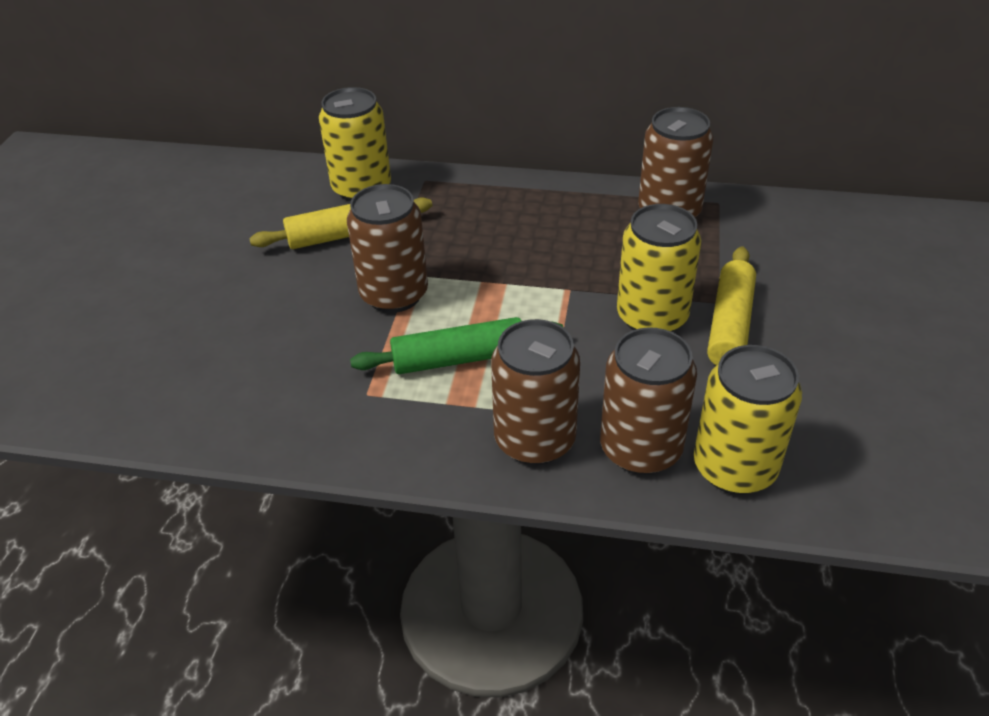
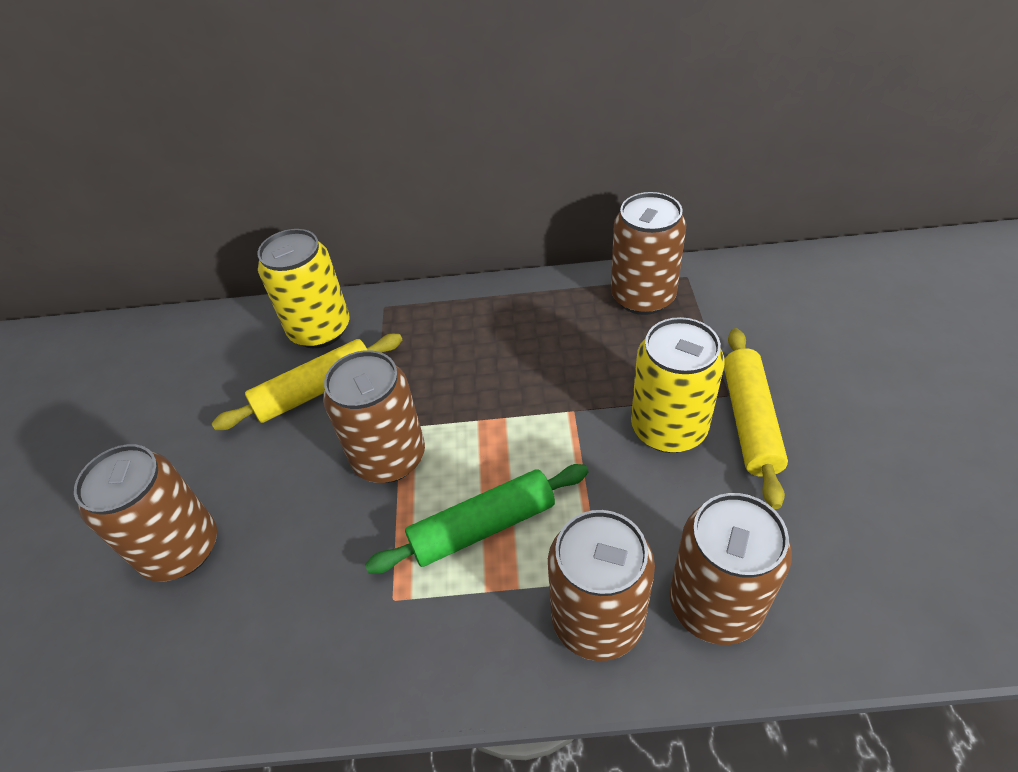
camera: 10 degrees left, 5 degrees up
(201, 327) = (181, 549): none -> brown can
(734, 468) = (820, 606): yellow can -> none

